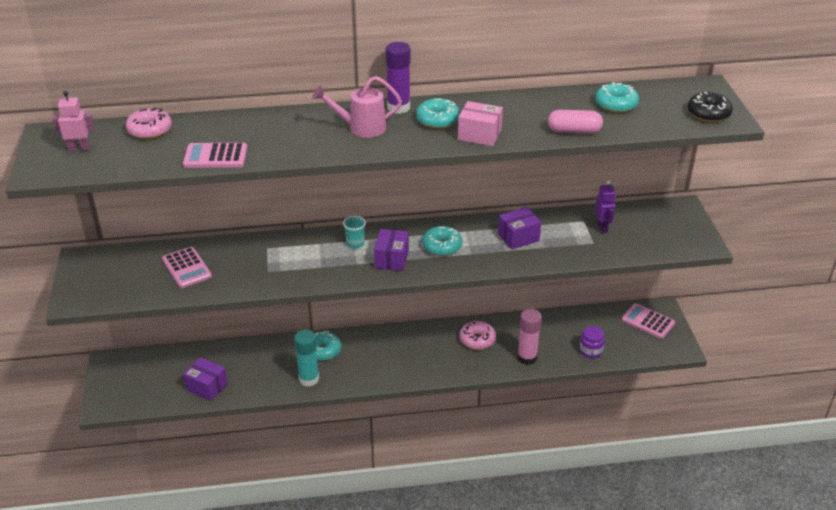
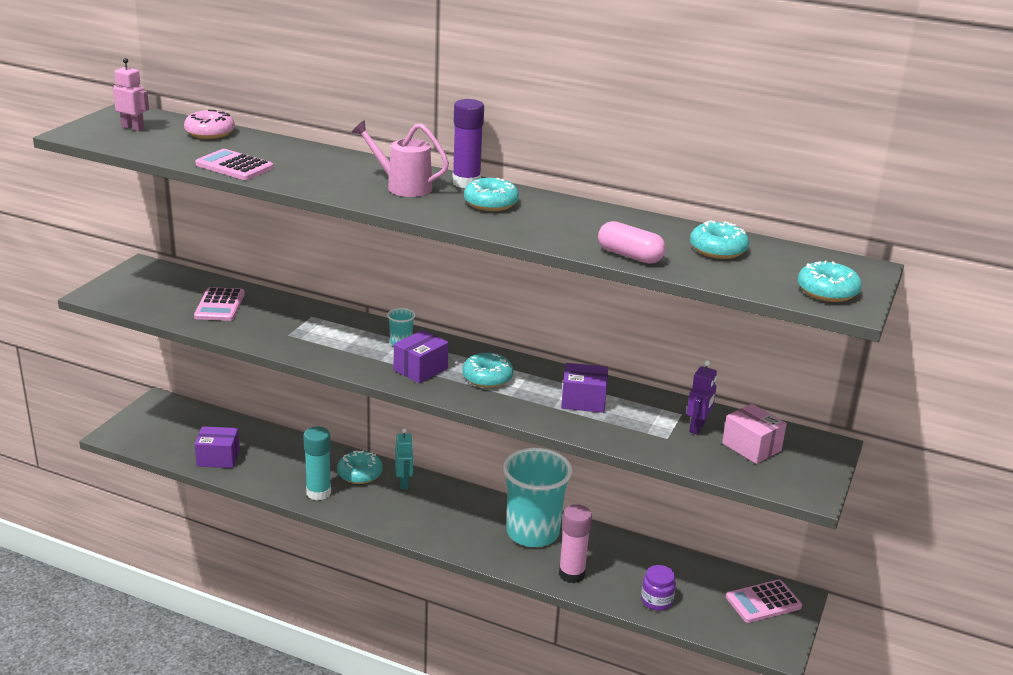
camera: 30 degrees right, 10 degrees down
(207, 387) = (218, 458): purple box -> purple box turned 60 degrees counterclockwise
(360, 343) = (404, 483): none -> turquoise robot
(477, 340) = (532, 533): pink donut -> turquoise cup
(479, 135) = (516, 227): pink box -> pink box (751, 447)
(648, 321) = (763, 602): pink calculator -> pink calculator turned 90 degrees counterclockwise
(708, 114) = (827, 291): black donut -> turquoise donut

